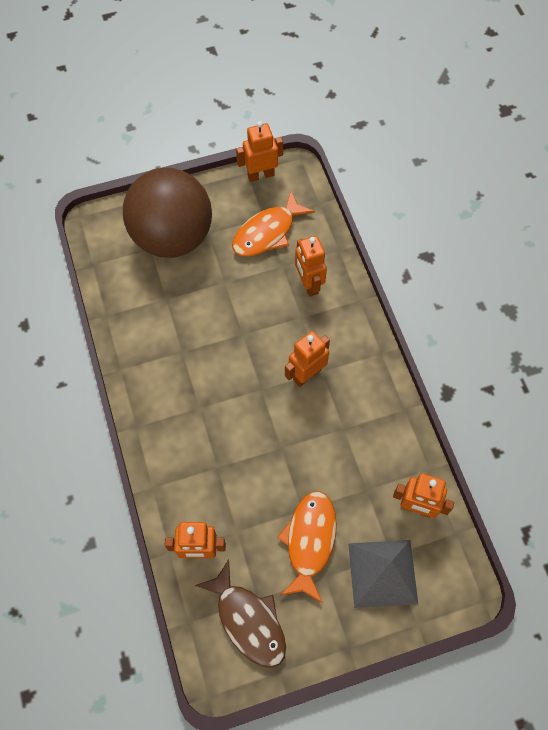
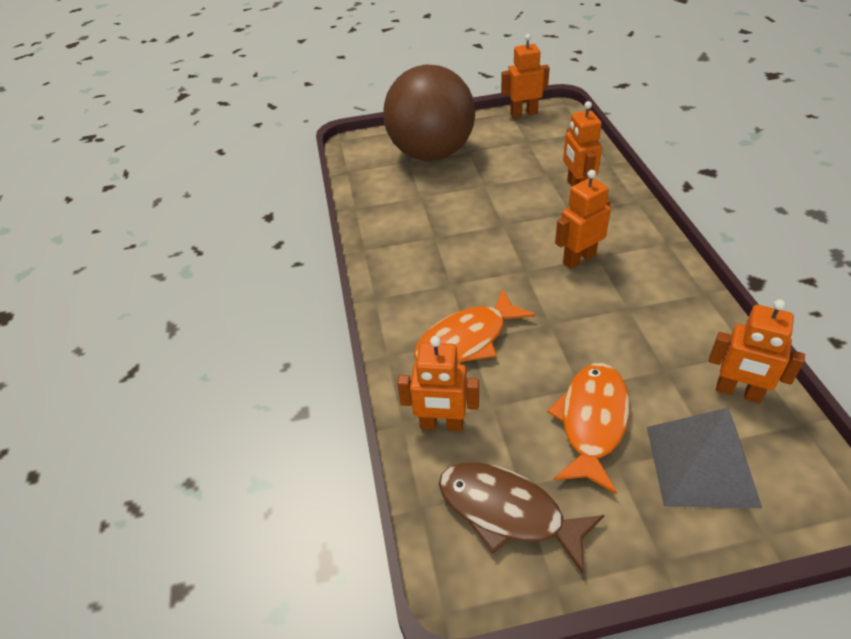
camera: 10 degrees right, 20 degrees down
(248, 620) = (507, 512): brown fish -> brown fish turned 150 degrees clockwise
(267, 233) = (531, 151): orange fish -> orange fish (467, 340)

